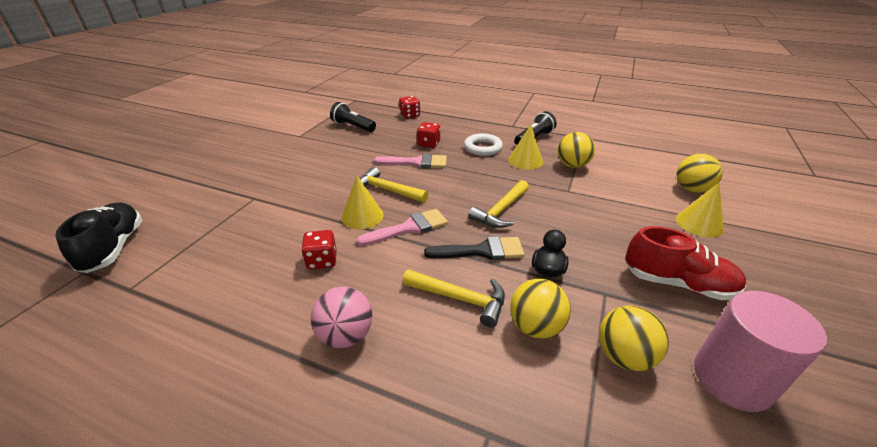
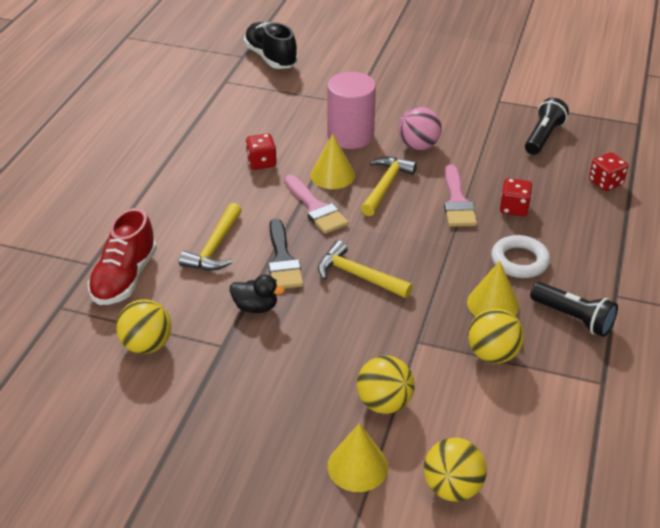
camera: 85 degrees right, 5 degrees up
(114, 248) = (271, 58): black shoe -> black shoe turned 105 degrees counterclockwise
(346, 335) = (177, 189): pink ball -> pink ball (418, 146)
(535, 327) = (181, 293): yellow ball -> yellow ball (384, 403)
(677, 283) = (238, 408): red shoe -> red shoe (125, 278)
(732, 379) = (119, 412): pink cylinder -> pink cylinder (350, 136)

